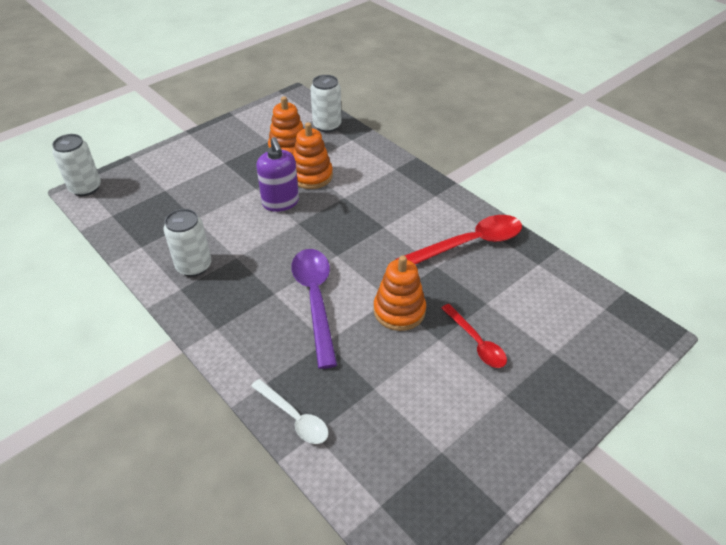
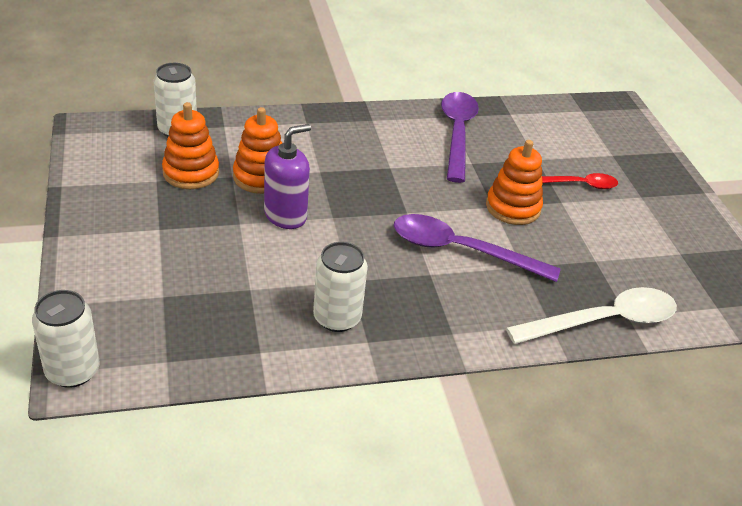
camera: 65 degrees left, 5 degrees down
(280, 202) = (285, 215): purple soap dispenser -> purple soap dispenser turned 45 degrees counterclockwise
(294, 417) = (603, 321): white spoon -> white spoon, size x1.67
(469, 244) = (457, 134): red spoon -> purple spoon

